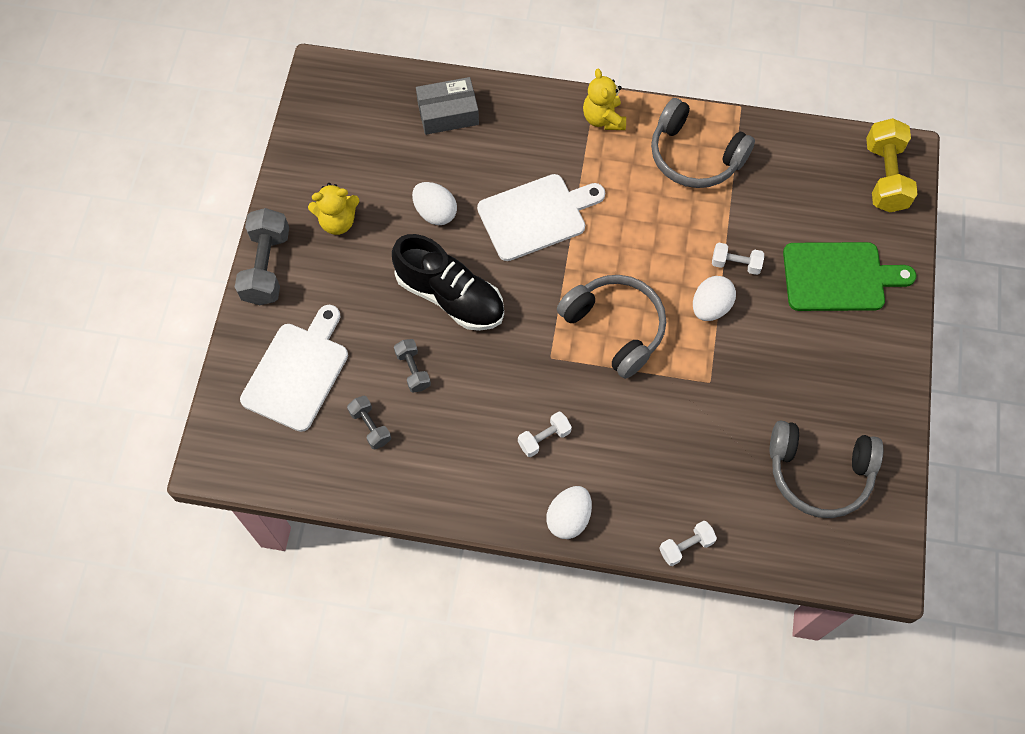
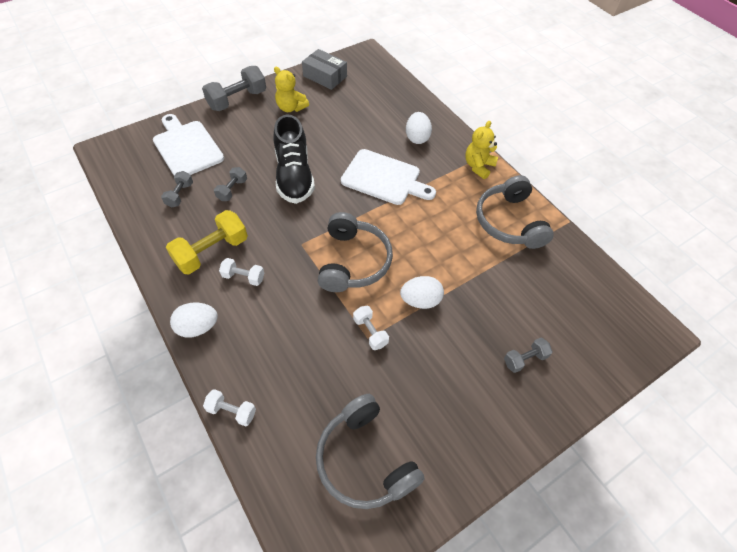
camera: 45 degrees right, 10 degrees down
(298, 372) = (187, 147): white cutting board -> white cutting board turned 105 degrees counterclockwise
(435, 212) = (338, 138): white egg -> white egg (417, 138)
(448, 113) = (401, 106): grey box -> grey box (325, 76)
(735, 264) = (465, 293): white dumbbell -> white dumbbell (370, 332)
(838, 277) = (524, 359): green cutting board -> grey dumbbell
(885, 176) = (628, 332): yellow dumbbell -> yellow dumbbell (212, 252)

